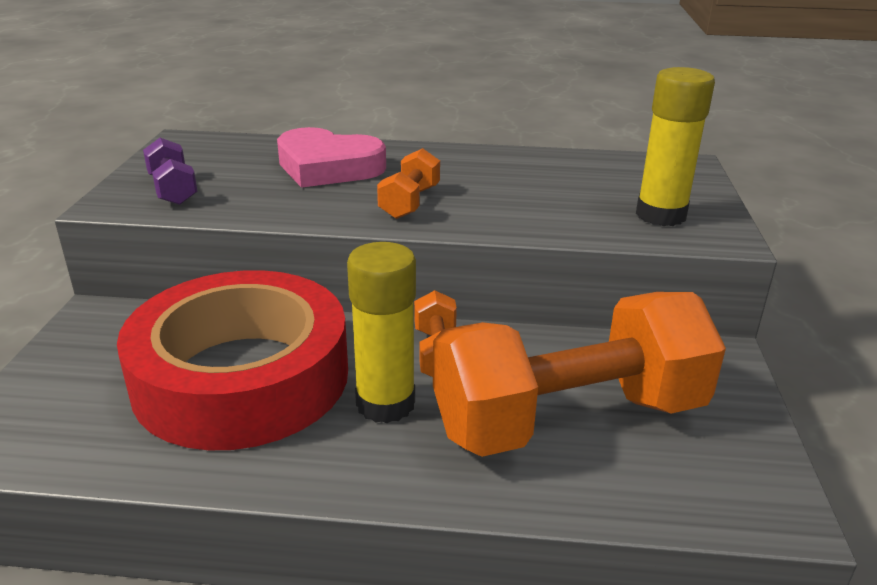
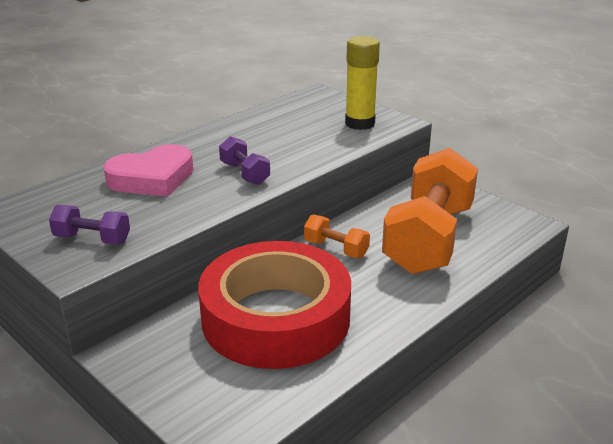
camera: 50 degrees left, 0 degrees up
(385, 403) = (358, 281): yellow glue stick -> none
(410, 202) = (245, 173): orange dumbbell -> purple dumbbell

